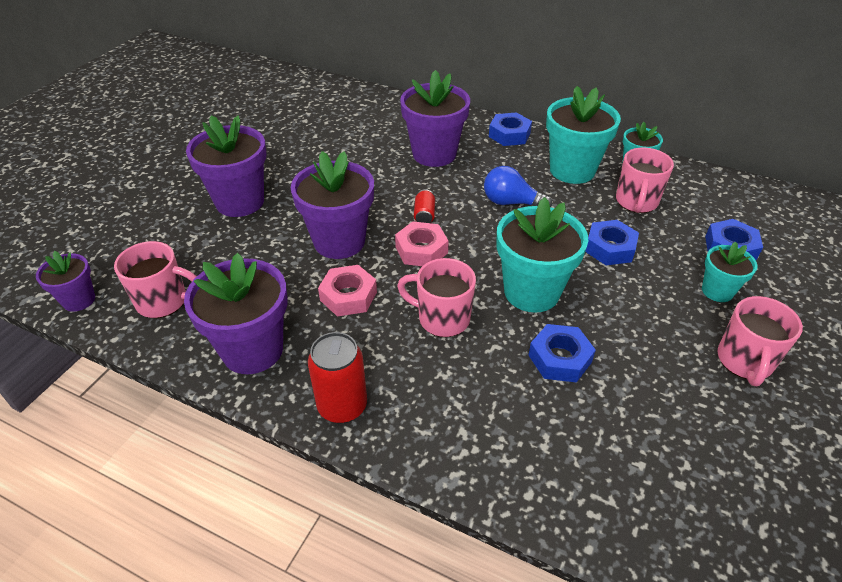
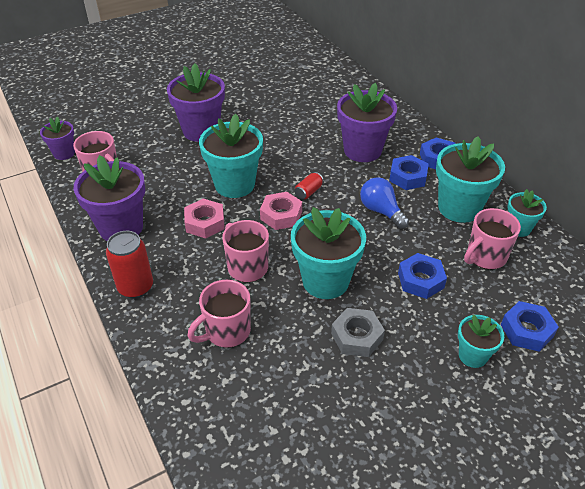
camera: 35 degrees right, 0 degrees up
(339, 241) = (234, 185): purple flower pot -> turquoise flower pot
(560, 358) = (295, 334): blue nut -> blue nut (408, 177)
(614, 328) = (357, 336): none -> grey nut
(744, 361) = (431, 415): pink mug -> pink mug (226, 331)

